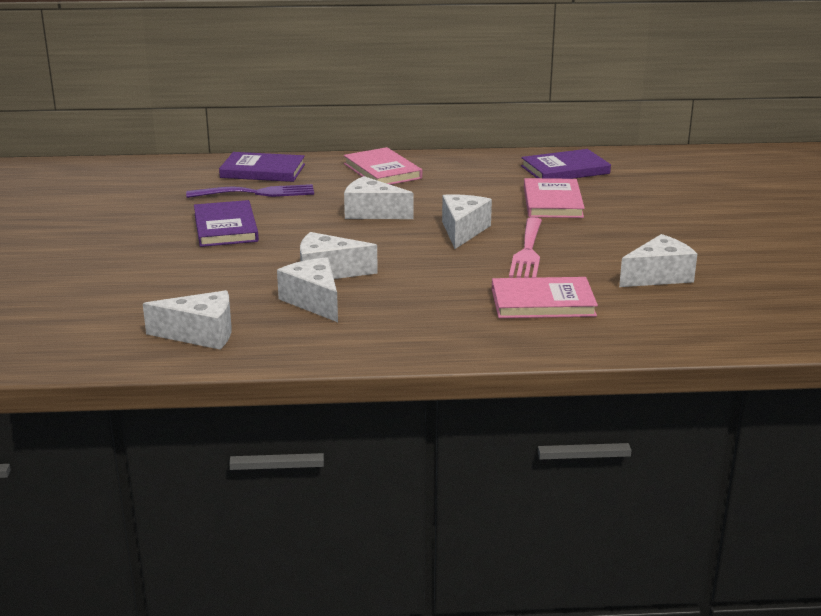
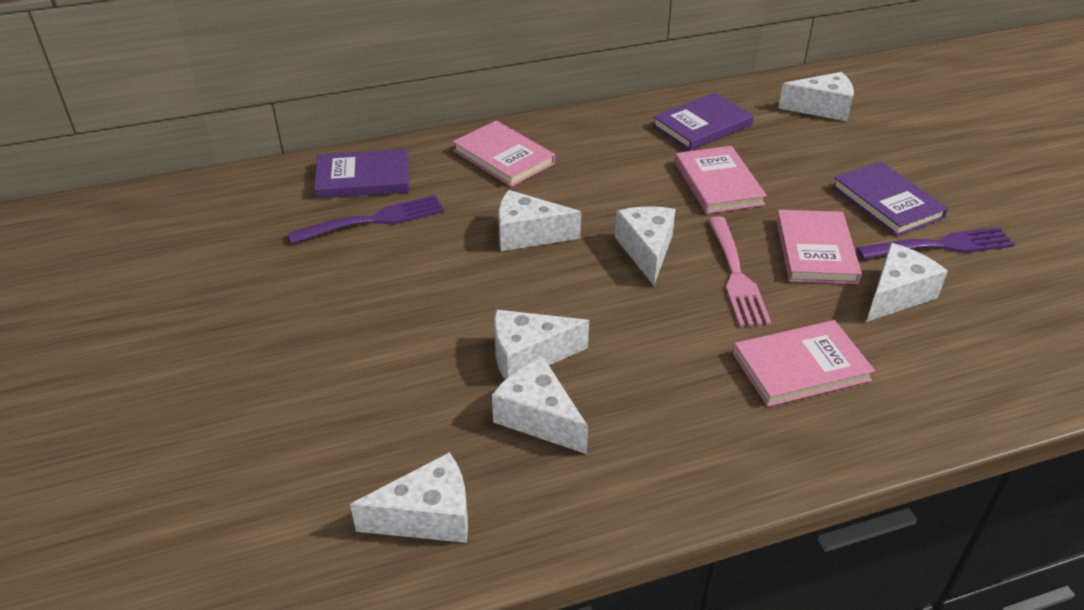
camera: 15 degrees left, 15 degrees up
(225, 228) = (365, 293): purple book -> purple book (887, 202)
(607, 246) = (815, 250): none -> pink book
(682, 170) = (822, 108): none -> white cheese
(723, 255) = (941, 245): none -> purple fork

